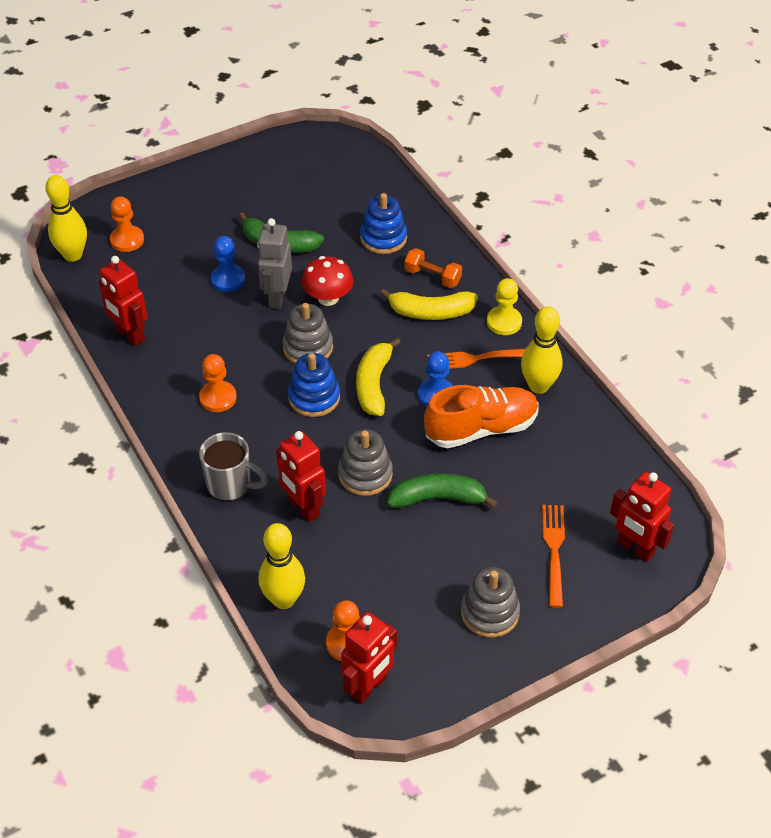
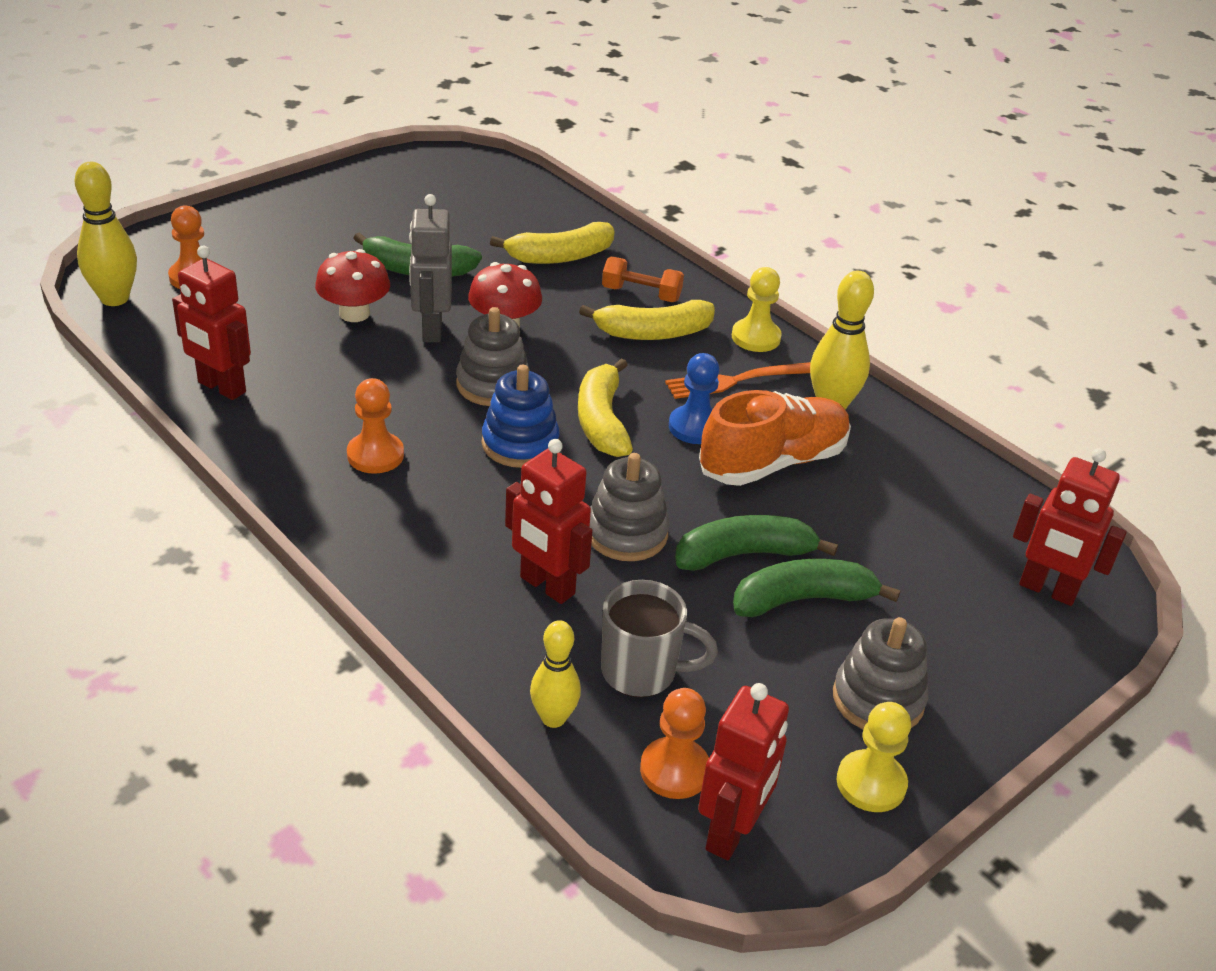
camera: 15 degrees left, 10 degrees down
(228, 279) = (354, 313): blue pawn -> red mushroom
(230, 485) = (424, 566): grey mug -> grey mug (641, 672)
(284, 599) = (553, 718): yellow bowling pin -> yellow bowling pin, size x0.66
(383, 238) = (560, 256): blue stacking toy -> yellow banana
(465, 668) = (871, 783): none -> yellow pawn
(466, 536) = (803, 599): none -> green banana
(554, 550) = (936, 604): orange fork -> none

